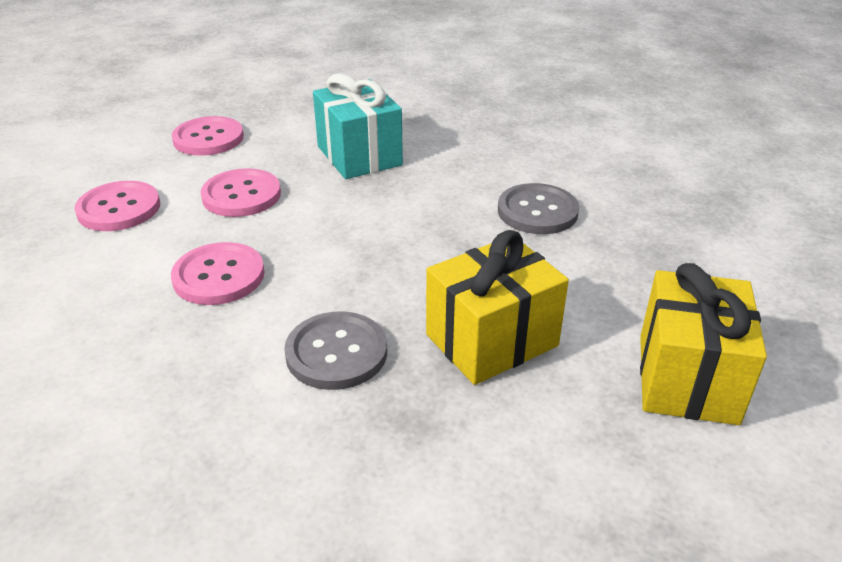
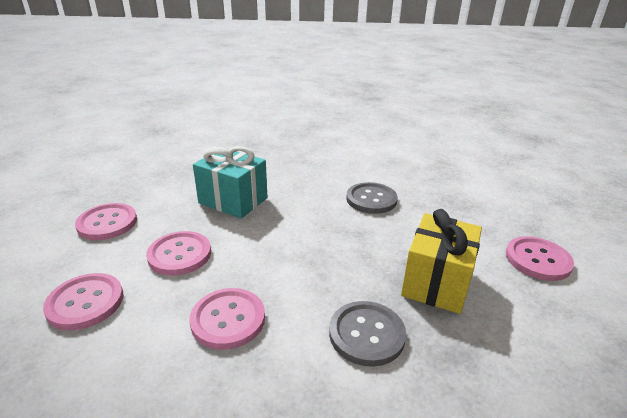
camera: 35 degrees left, 5 degrees down
(687, 378) = (537, 260): yellow gift -> pink button

